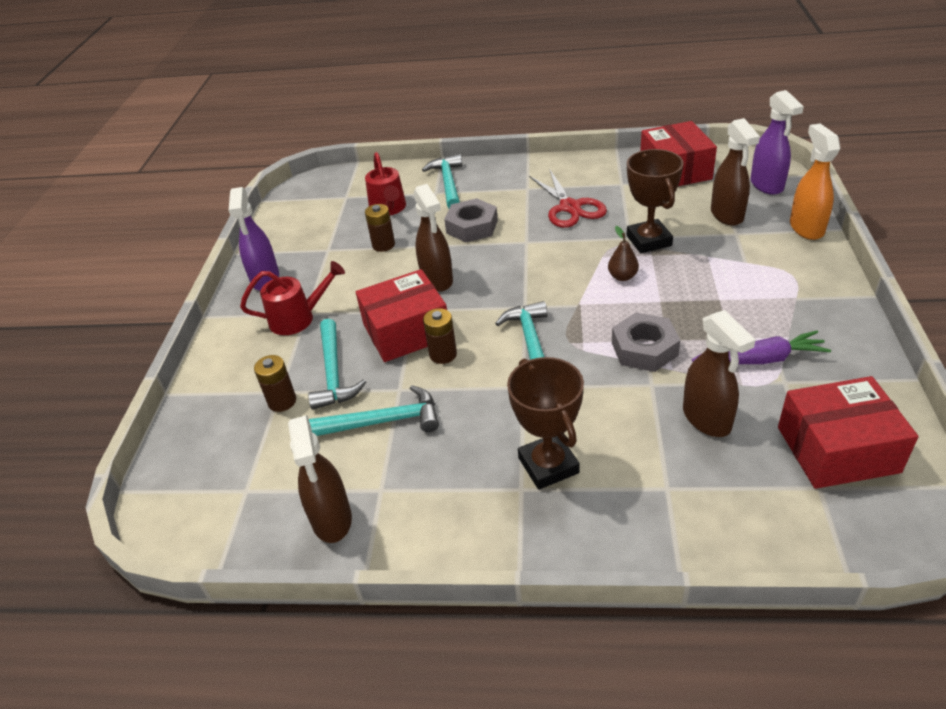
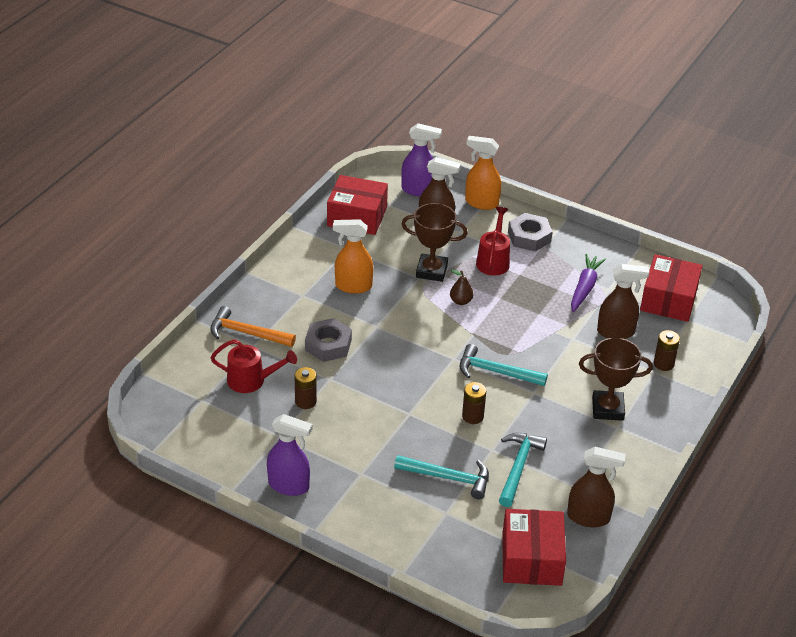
camera: 70 degrees left, 0 degrees up
(282, 401) = (458, 513): brown battery -> brown battery (663, 364)
(299, 318) = (364, 479): red watering can -> red watering can (493, 260)
(406, 331) = (431, 425): red box -> red box (531, 559)
(437, 280) = (382, 389): brown spray bottle -> none
(448, 183) = (247, 333): turquoise hammer -> orange hammer
(570, 207) = (353, 286): red scissors -> orange spray bottle
(644, 349) = (540, 326): grey nut -> grey nut (529, 237)

